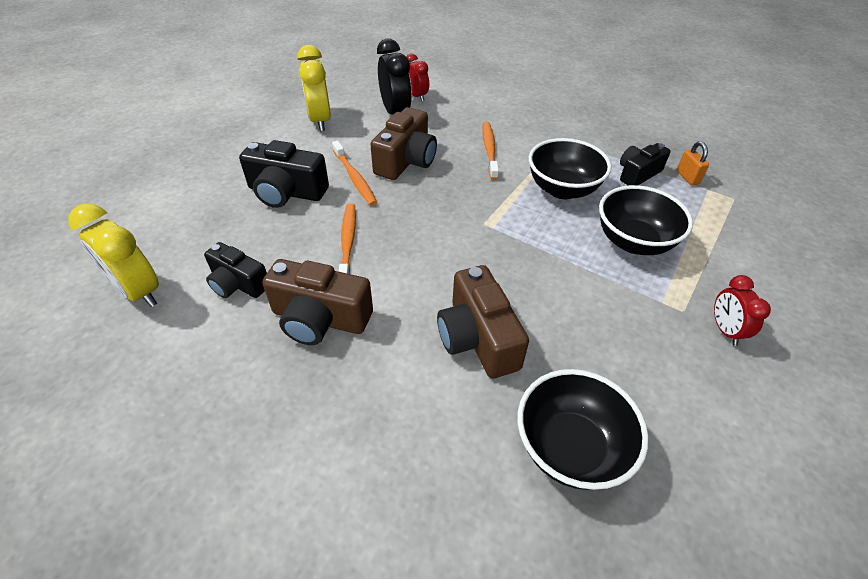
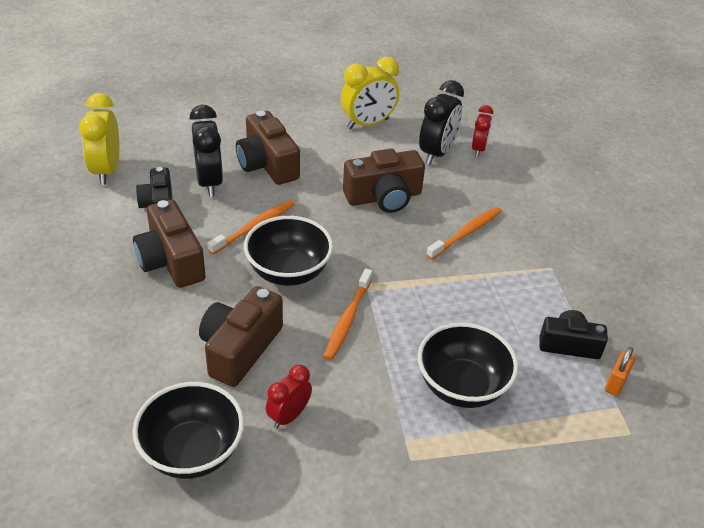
camera: 45 degrees right, 5 degrees down
(258, 235) = (209, 182): none -> black clock
(286, 192) = (267, 164): black camera -> brown camera
(320, 121) = (368, 124): yellow clock -> yellow clock turned 150 degrees counterclockwise
(354, 178) = (326, 185): orange toothbrush -> orange toothbrush (347, 320)
(562, 189) = (474, 306): black bowl -> black bowl (288, 272)
(725, 330) = (419, 498): red clock -> red clock (289, 416)

